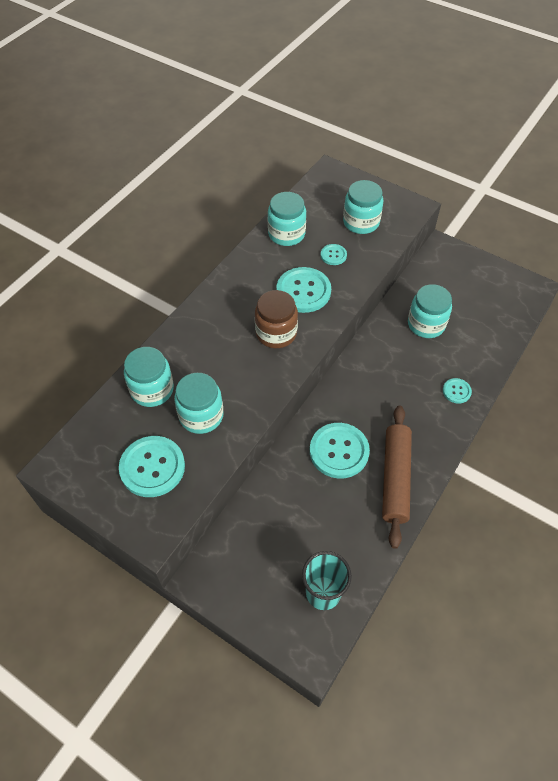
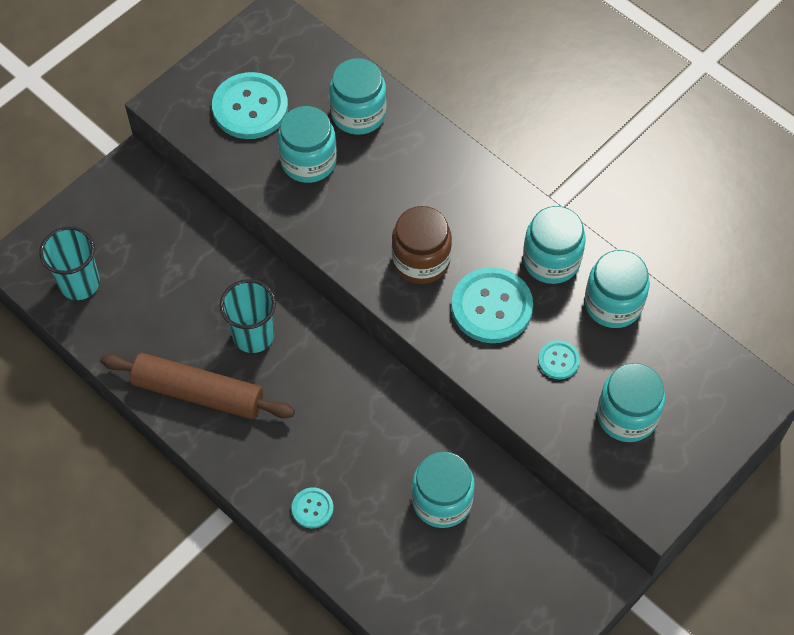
camera: 100 degrees right, 5 degrees up
(261, 265) = (551, 260): none -> turquoise jar
(339, 451) = (253, 335): turquoise button -> turquoise cup

